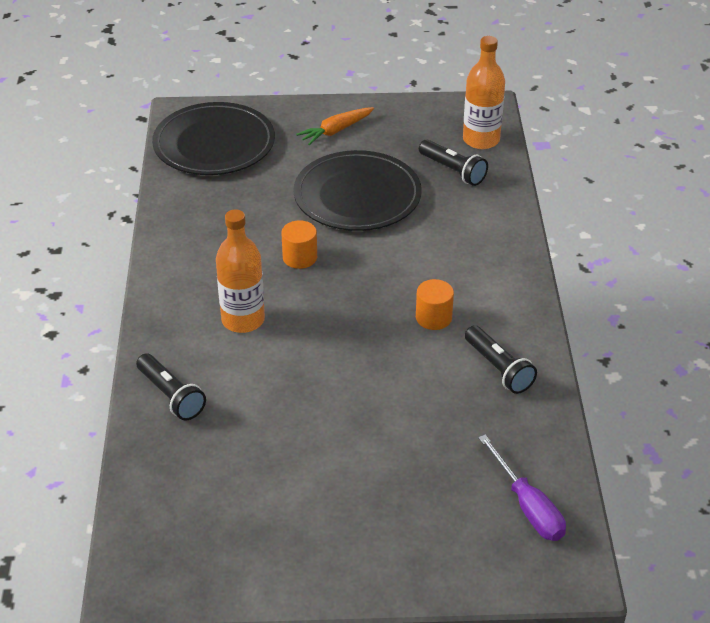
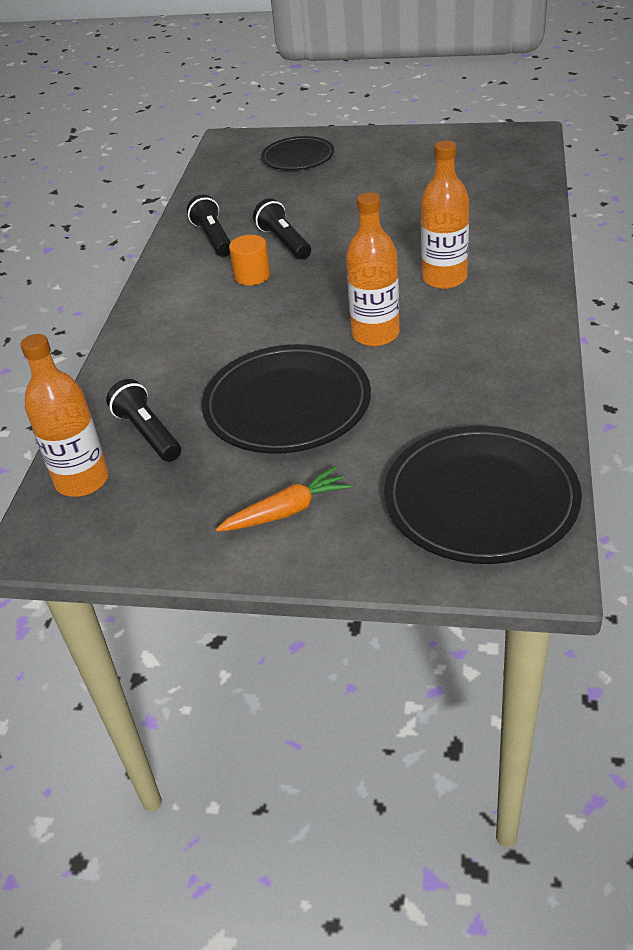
camera: 165 degrees left, 0 degrees up
(171, 396) = (513, 225): black flashlight -> black flashlight (284, 242)
(300, 257) = (375, 334): orange cylinder -> orange bottle
(452, 527) = (298, 157): none -> black plate
(527, 506) = (239, 166): purple screwdriver -> none

